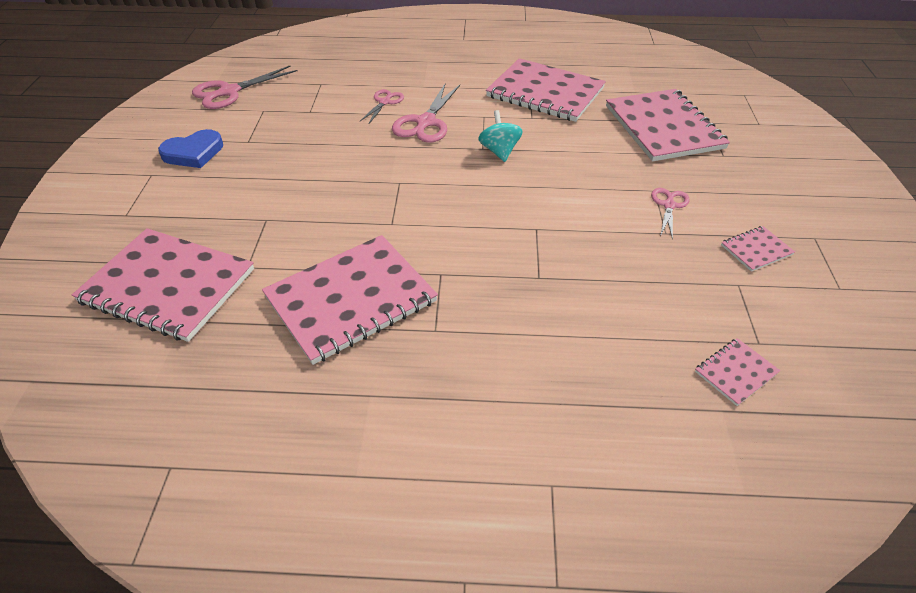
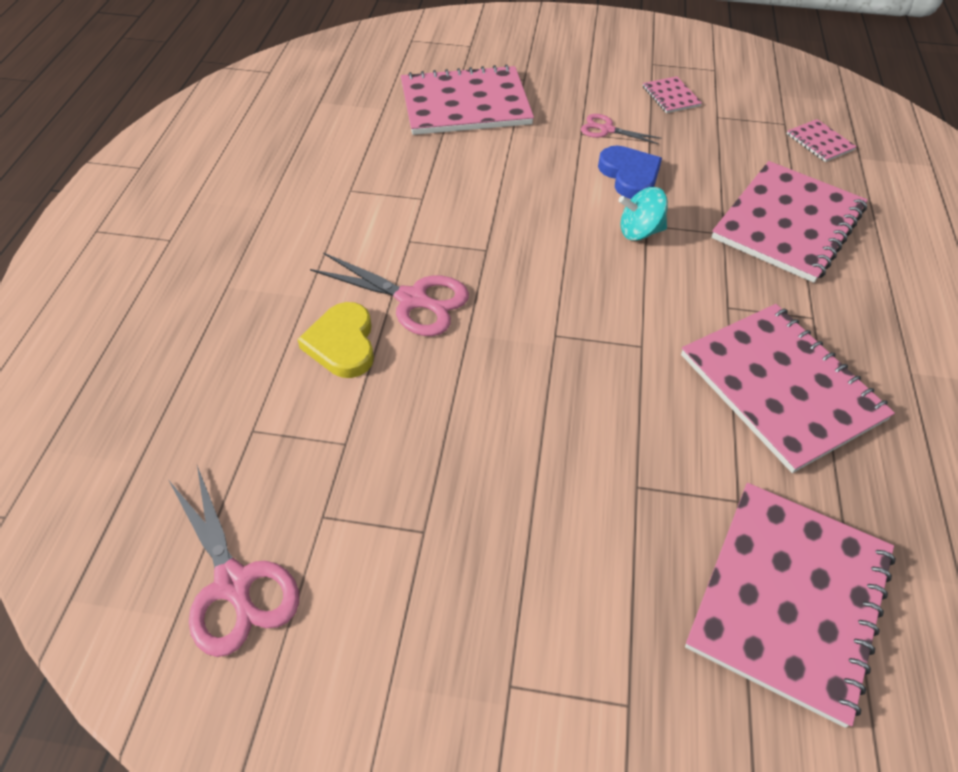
camera: 85 degrees left, 5 degrees up
(193, 153) = (447, 619): blue heart -> blue heart (629, 175)
(384, 102) = (342, 344): pink scissors -> yellow heart
(499, 151) = (495, 235): turquoise spinning top -> turquoise spinning top (639, 232)
(545, 92) = (364, 178): pink notebook -> pink notebook (788, 223)

